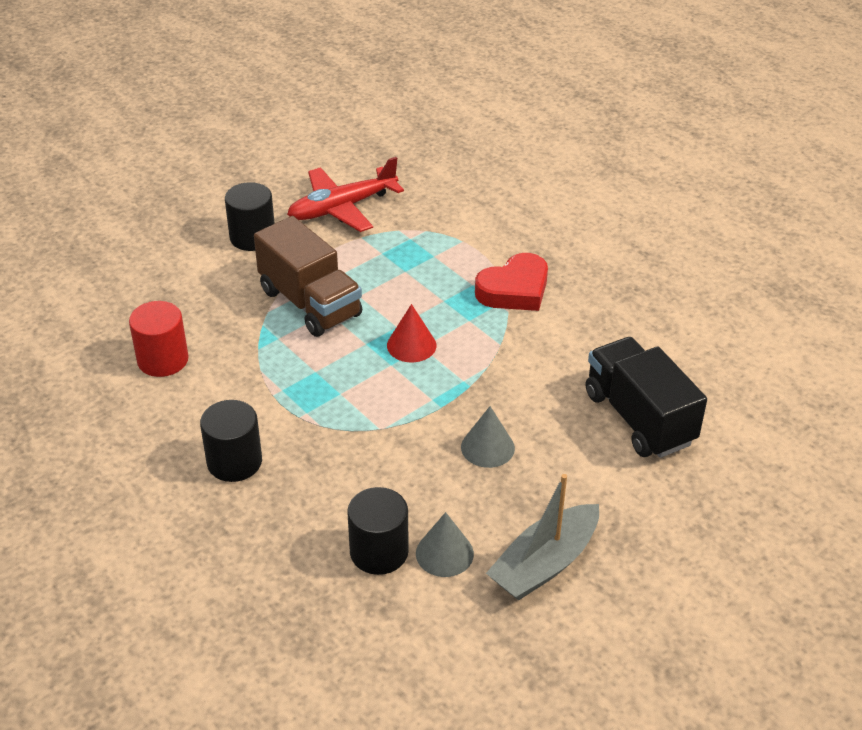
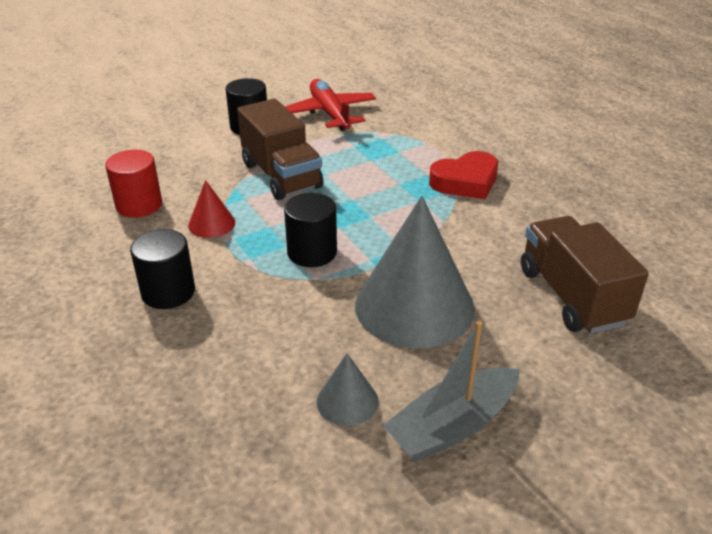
camera: 10 degrees right, 5 degrees down
(342, 208) = (329, 113): red plane -> red plane turned 90 degrees clockwise
(379, 552) = (280, 391): black cylinder -> black cylinder (312, 252)
(411, 345) = (362, 214): red cone -> red cone (211, 224)
(487, 447) = (414, 306): grey cone -> grey cone, size x2.22
(639, 418) = (571, 296): black truck -> brown truck

